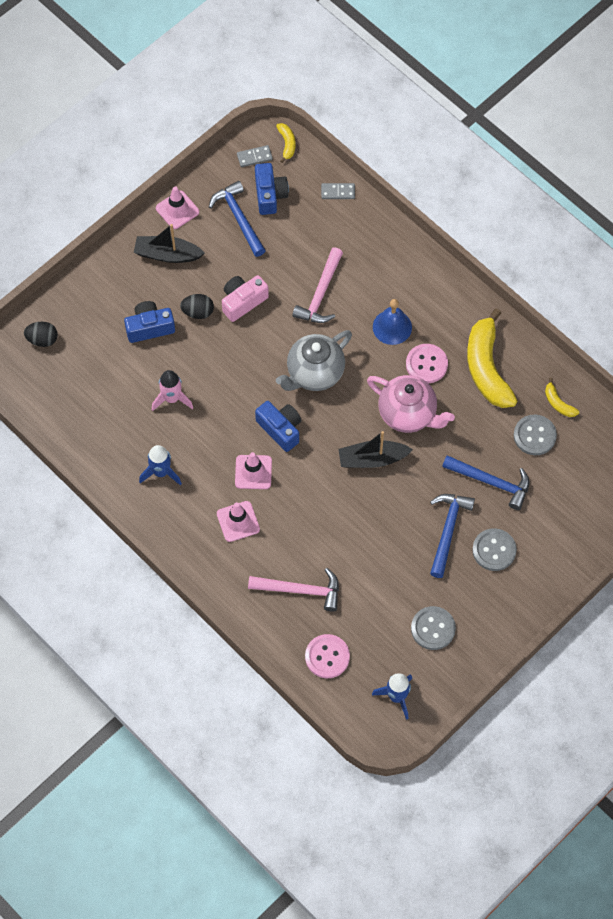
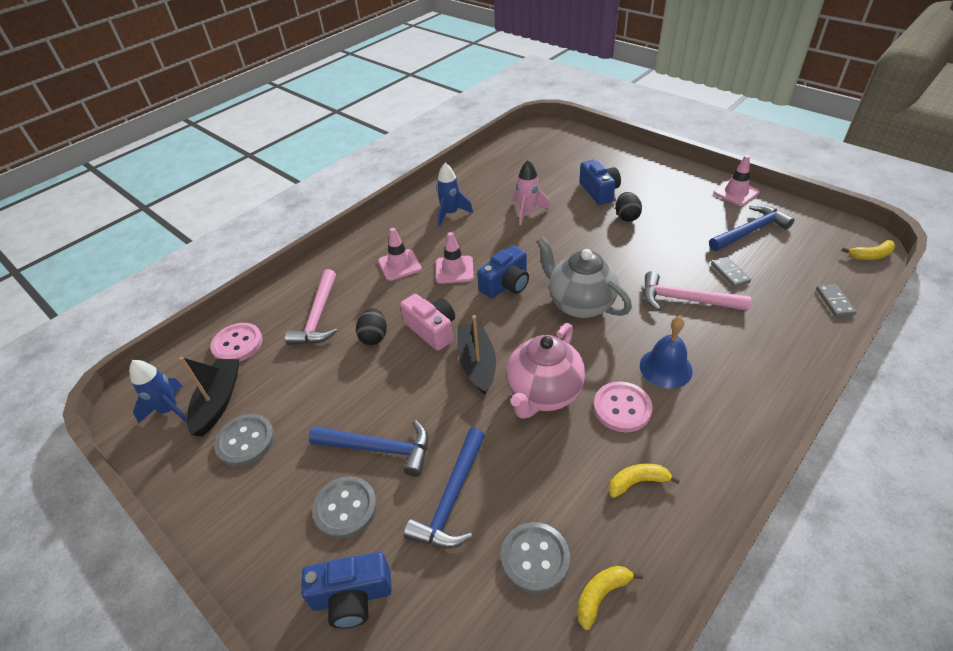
camera: 90 degrees right, 20 degrees down
(42, 339) = (569, 142): black egg -> black egg (374, 337)
(167, 254) = (682, 192): black boat -> black boat (218, 401)
(243, 301) = (650, 244): pink camera -> pink camera (432, 330)
(254, 157) = (834, 234): grey domino -> grey domino (730, 273)
(270, 195) = (793, 249): blue camera -> blue camera (352, 596)
(487, 368) = (637, 482): yellow banana -> yellow banana, size x0.44

